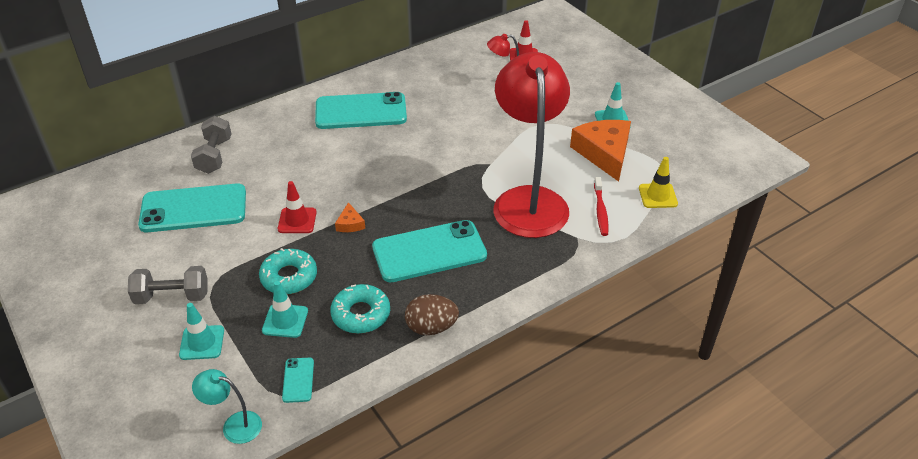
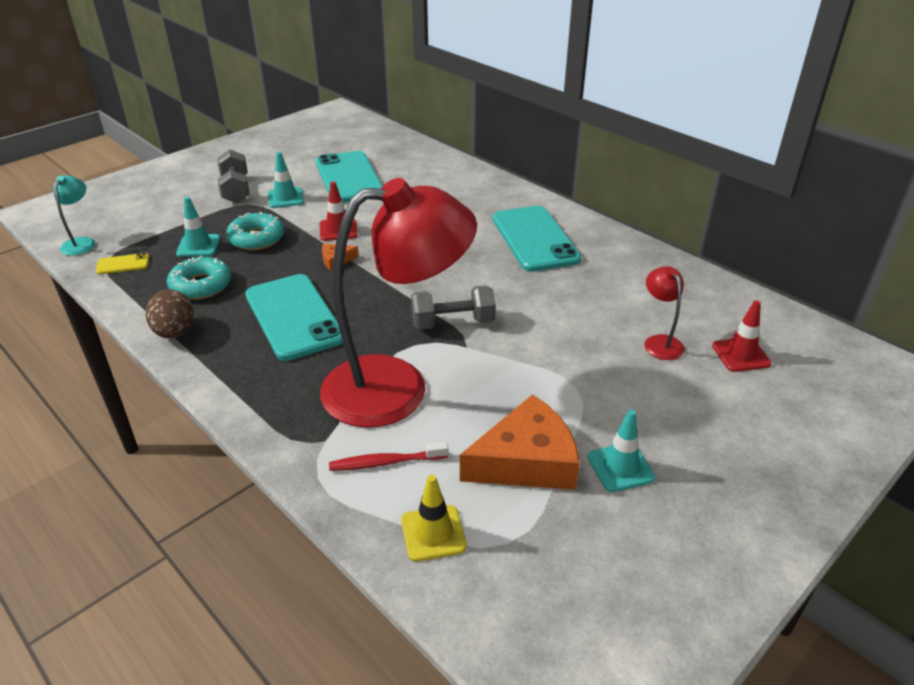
camera: 80 degrees right, 5 degrees down
(202, 343) = (179, 212): turquoise traffic cone -> turquoise traffic cone (285, 198)
(214, 156) = (427, 173): grey dumbbell -> grey dumbbell (453, 323)
(298, 380) = (123, 264): turquoise phone -> yellow phone

